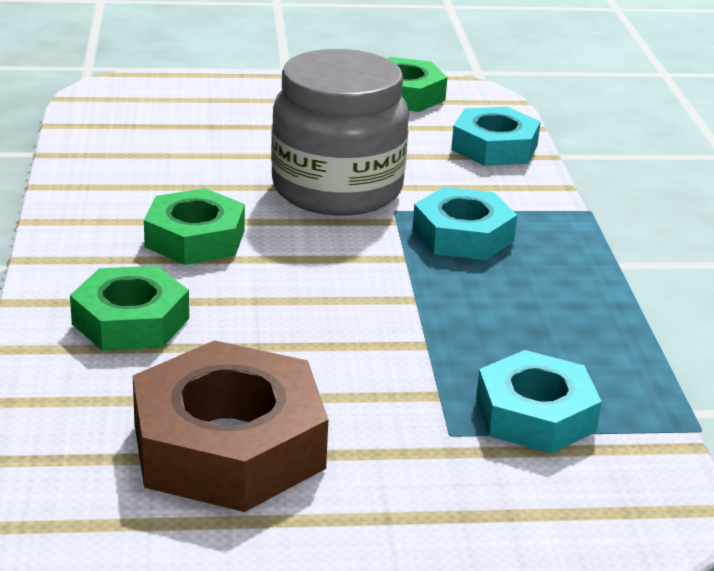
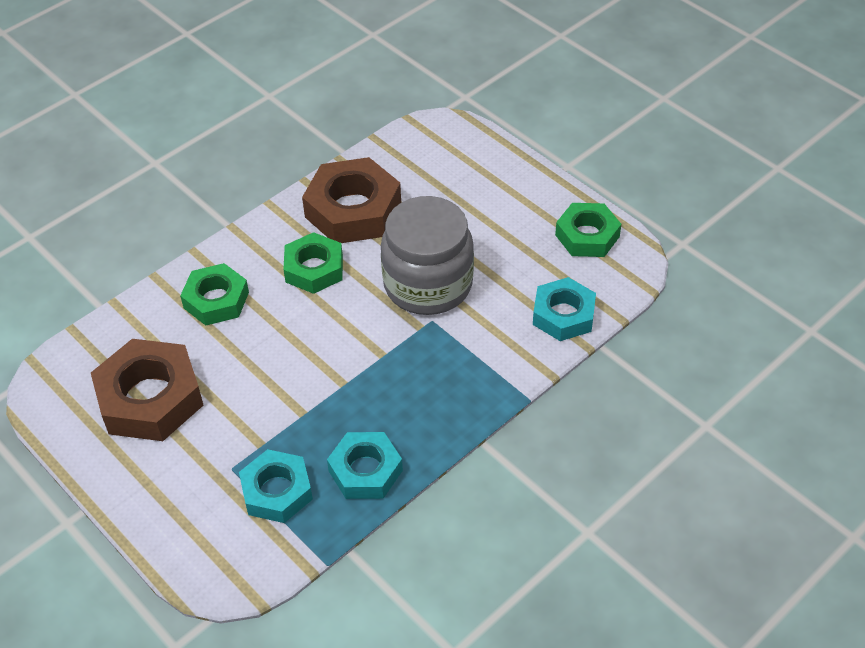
camera: 55 degrees right, 20 degrees up
(143, 179) = (353, 210): none -> brown nut
(463, 235) = (433, 364): turquoise nut -> turquoise nut (365, 470)

